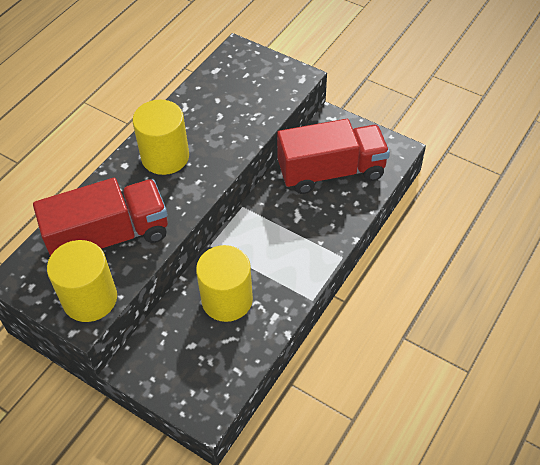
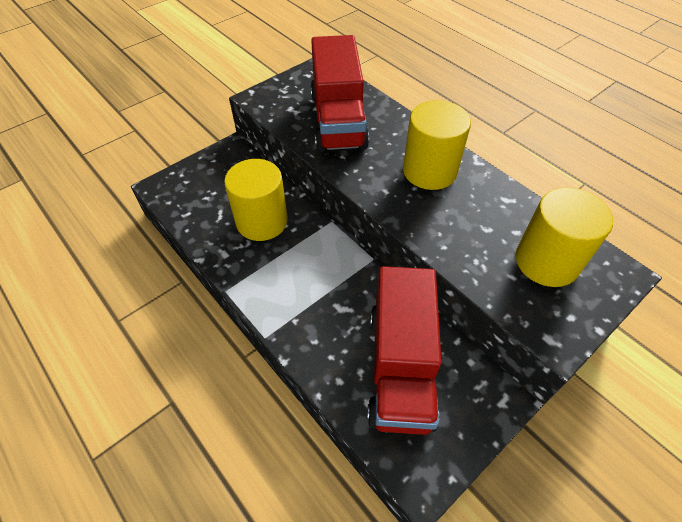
camera: 105 degrees right, 0 degrees up
(90, 298) = (278, 103): yellow cylinder -> yellow cylinder (546, 261)

